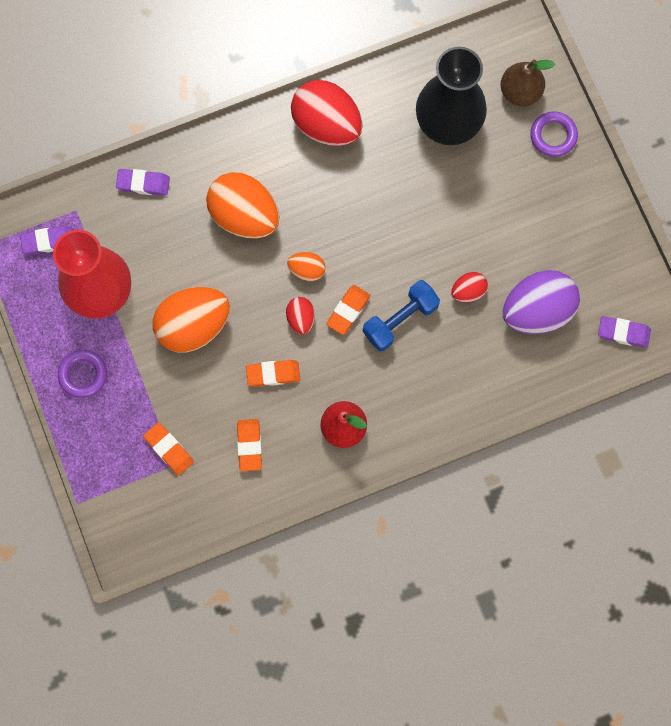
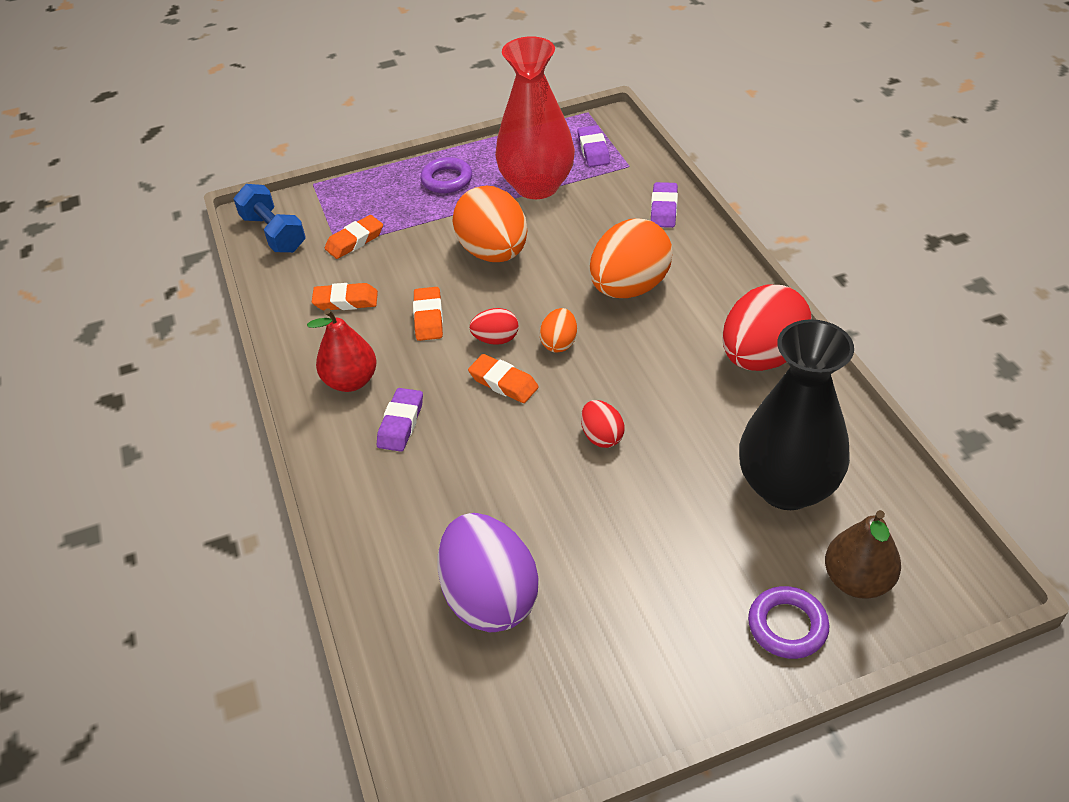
camera: 95 degrees right, 30 degrees down
(400, 320) = (487, 435): blue dumbbell -> blue dumbbell (274, 233)
(468, 291) = (524, 510): red egg -> red egg (602, 436)
(623, 333) = (443, 723): purple eraser -> purple eraser (401, 423)

